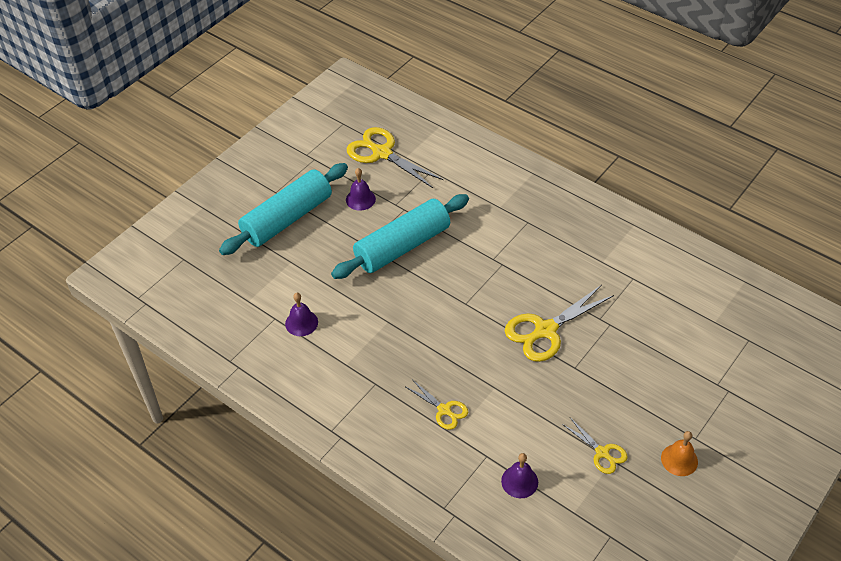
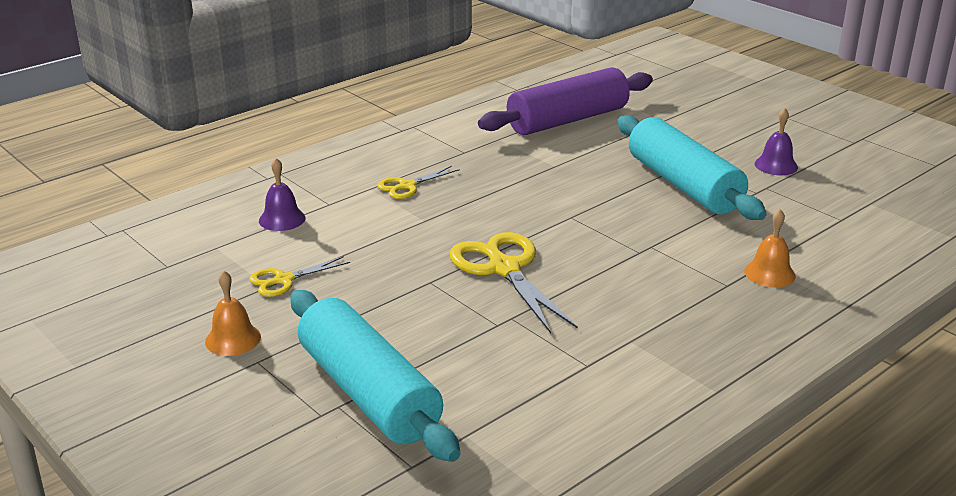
camera: 100 degrees right, 20 degrees down
(287, 218) = (739, 121): turquoise rolling pin -> turquoise rolling pin (369, 393)
(301, 323) = (568, 120): purple bell -> purple rolling pin
(382, 153) = (875, 187): yellow scissors -> none
(508, 204) = (769, 273): none -> orange bell

